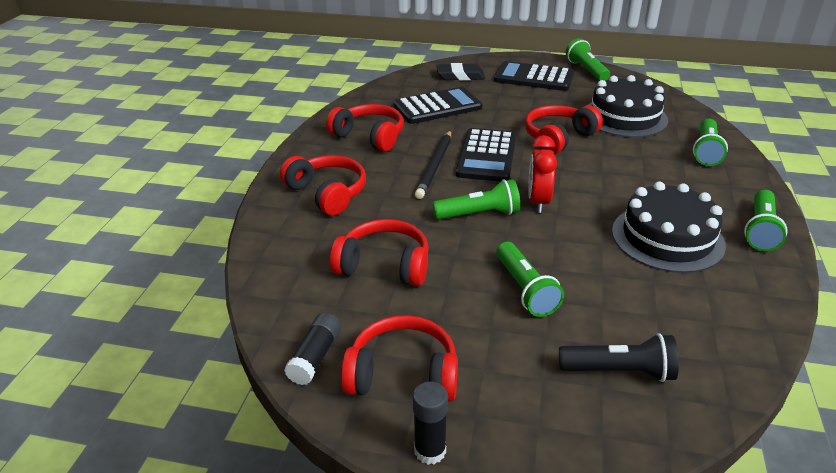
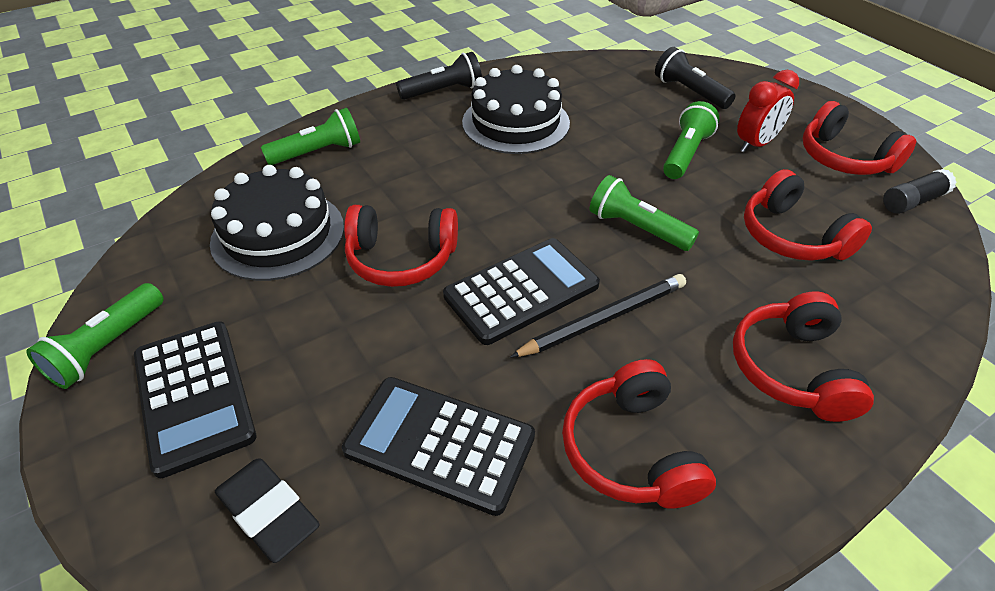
camera: 135 degrees left, 10 degrees up
(430, 450) = (857, 121): black glue stick -> none
(538, 202) = (561, 205): red clock -> red clock (755, 144)
(760, 230) = (443, 91): green flashlight -> black flashlight

